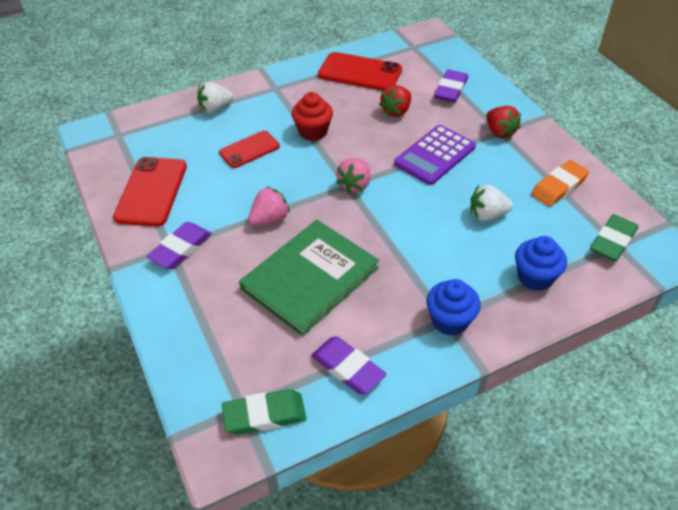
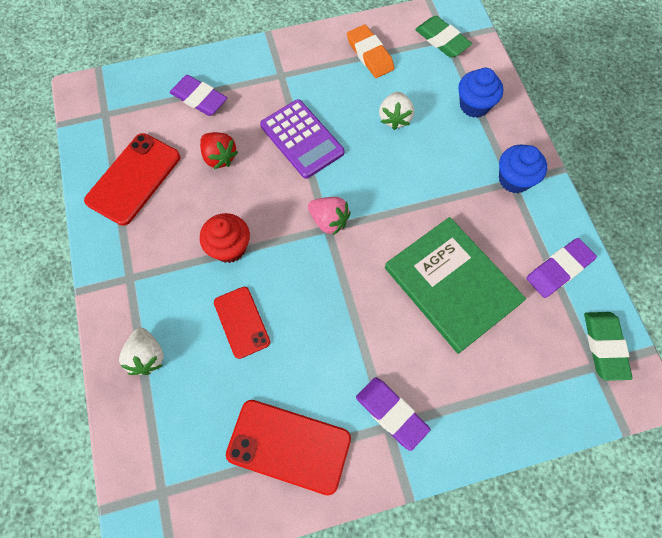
camera: 80 degrees left, 20 degrees up
(270, 219) = (363, 313): pink strawberry -> none
(500, 132) = (282, 76): red strawberry -> none

